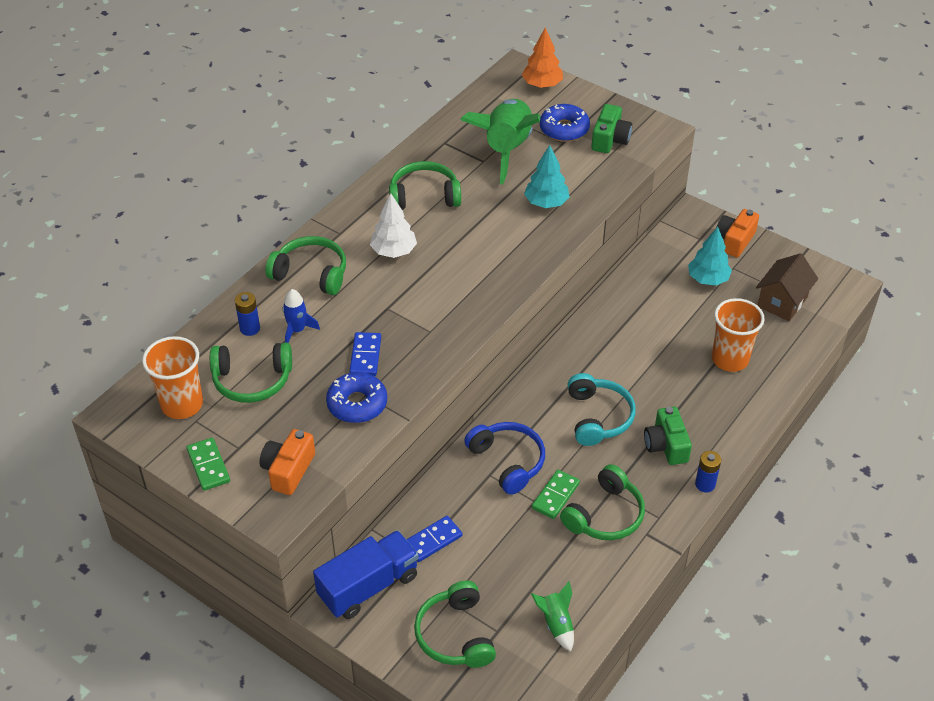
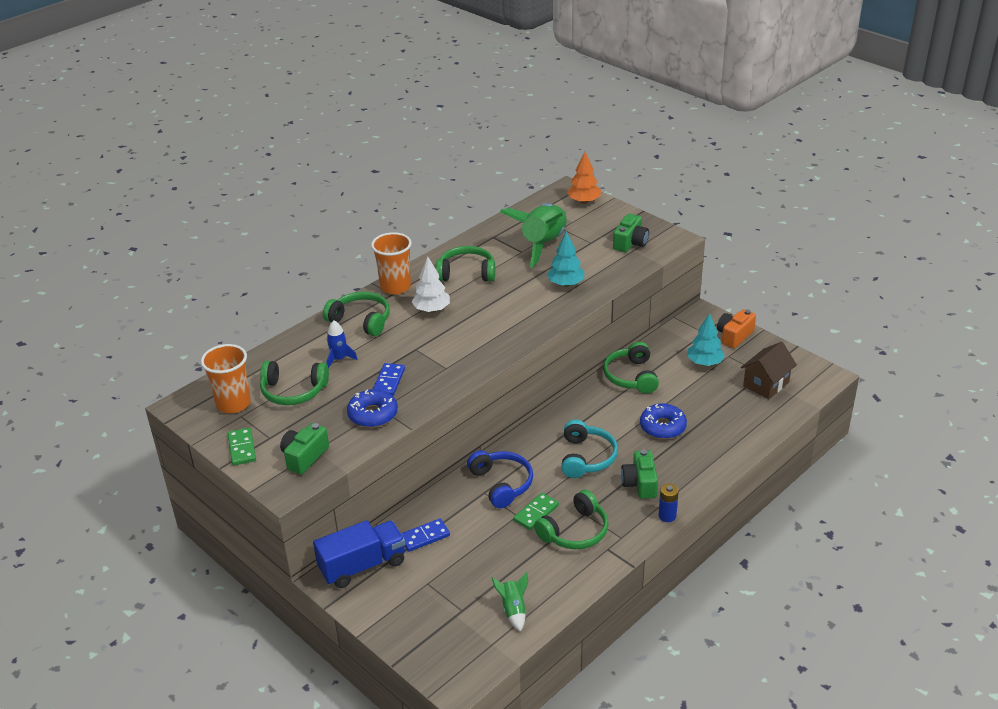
camera: 10 degrees right, 10 degrees down
(250, 328) = (302, 355): blue battery -> none
(288, 470) = (304, 457): orange camera -> green camera
(455, 635) = (426, 609): green headphones -> green headphones (631, 376)
(564, 129) = (594, 233): blue donut -> blue donut (662, 427)
(730, 359) = (710, 423): orange cup -> orange cup (395, 287)

